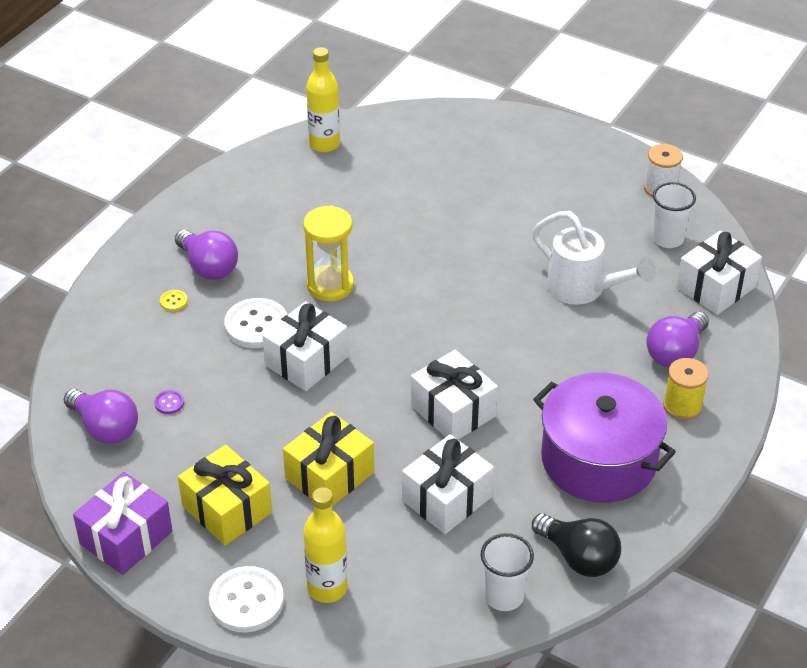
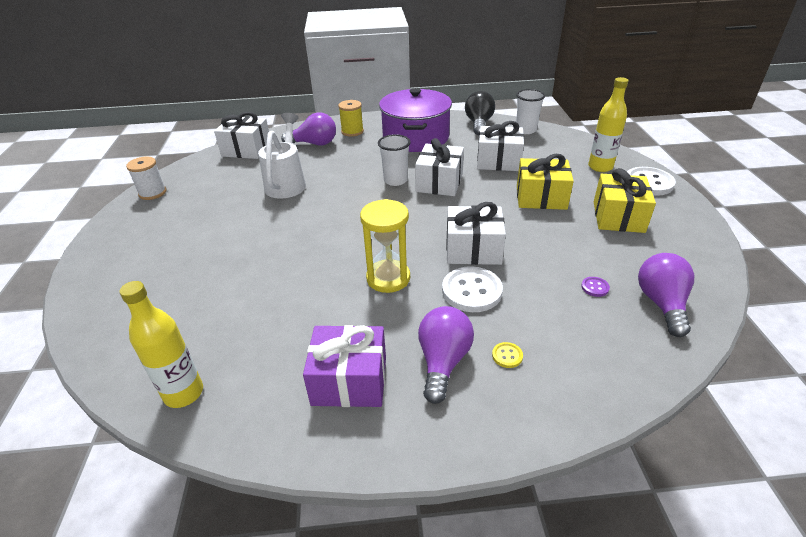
camera: 125 degrees left, 5 degrees down
(126, 538) = (699, 240): purple gift -> purple gift (349, 381)
(667, 239) = (210, 174): white cup -> white cup (395, 180)

